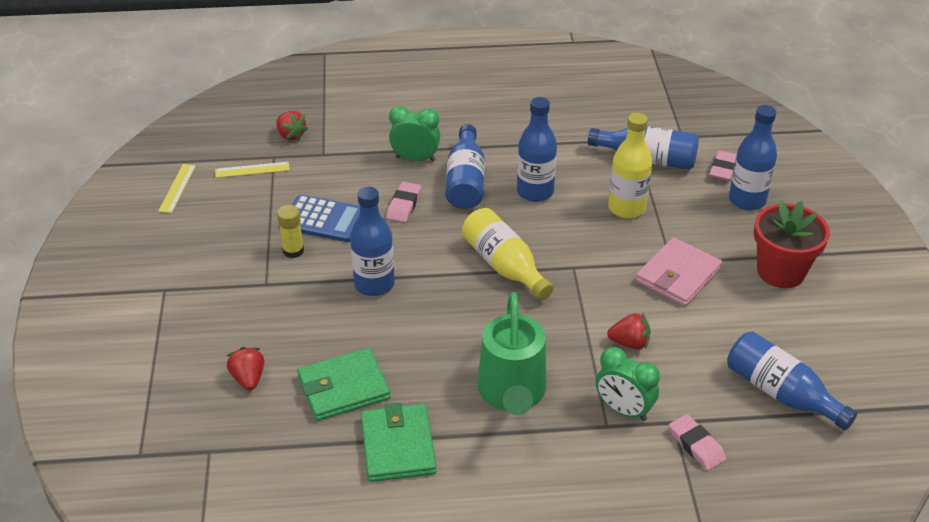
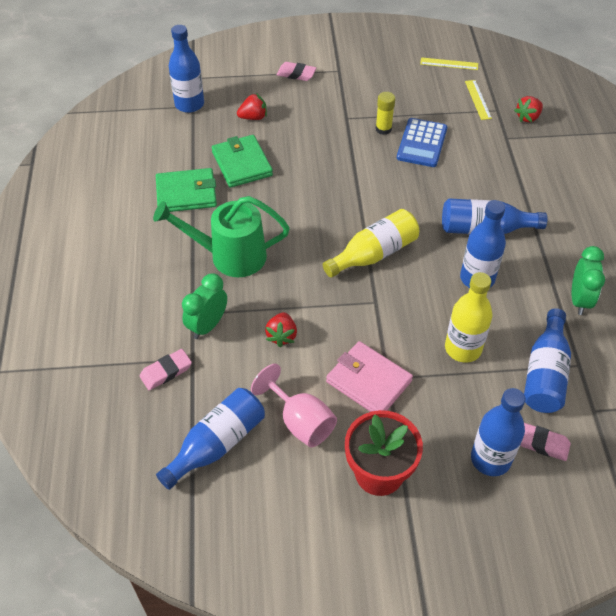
camera: 90 degrees right, 10 degrees up
(374, 284) = (348, 175): blue bottle -> blue bottle (189, 104)
(404, 205) = (446, 189): pink eraser -> pink eraser (296, 74)
(415, 159) = (511, 195): green clock -> green clock (579, 300)
(737, 327) = (300, 421): none -> pink goblet

